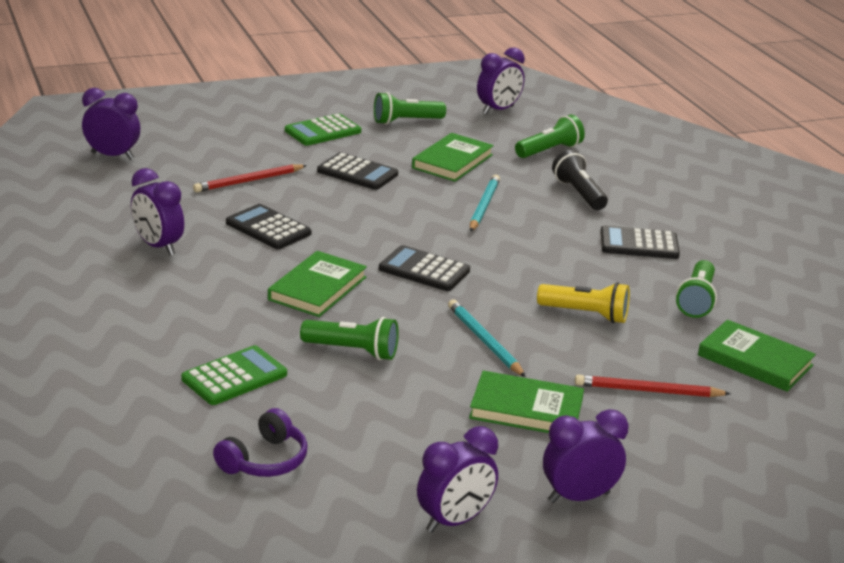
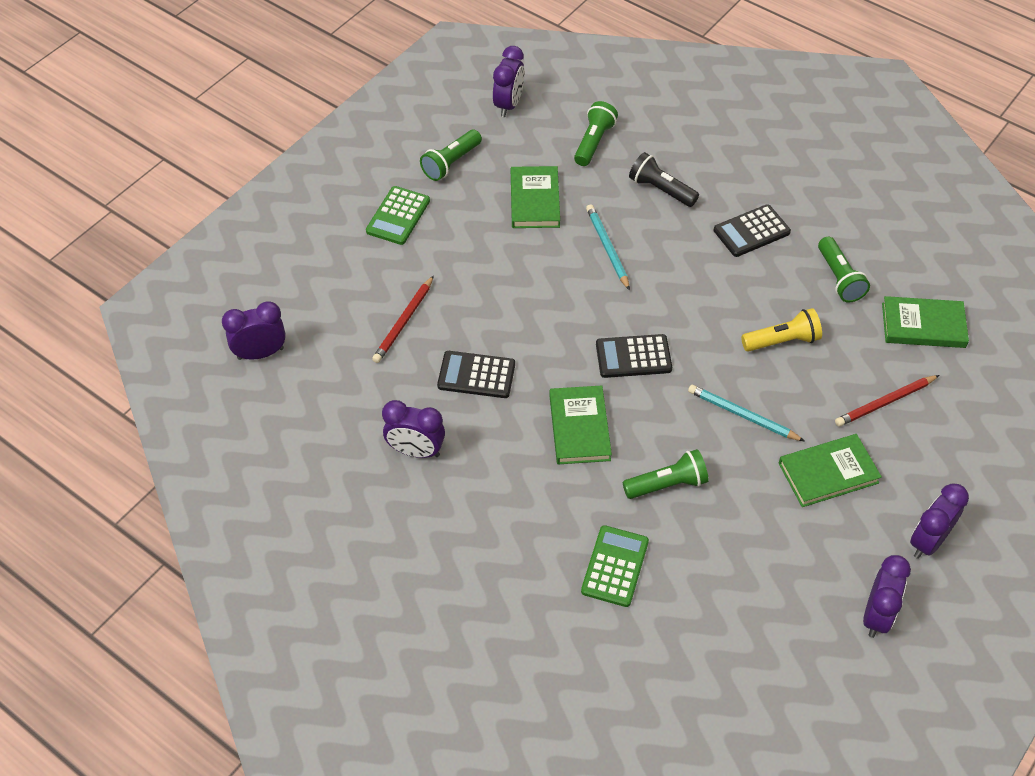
camera: 30 degrees left, 25 degrees up
(265, 460) = (714, 639): purple headphones -> none
(357, 173) = (477, 259): black calculator -> none

